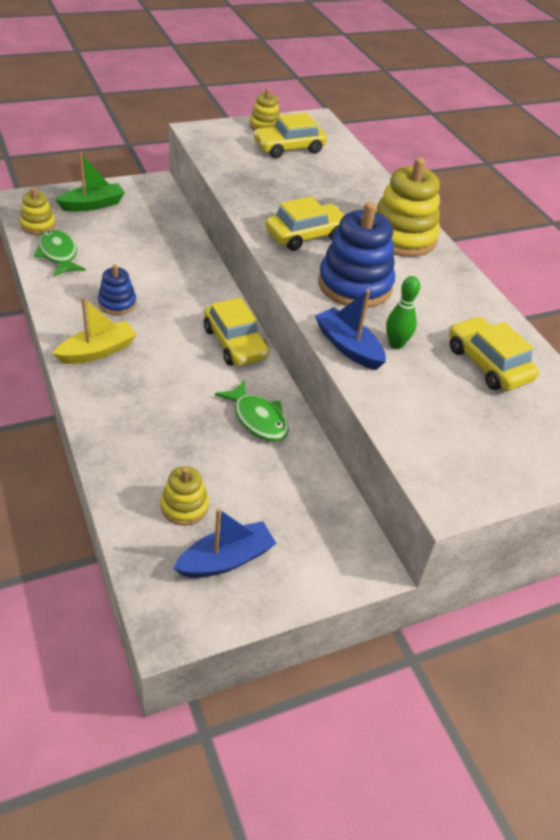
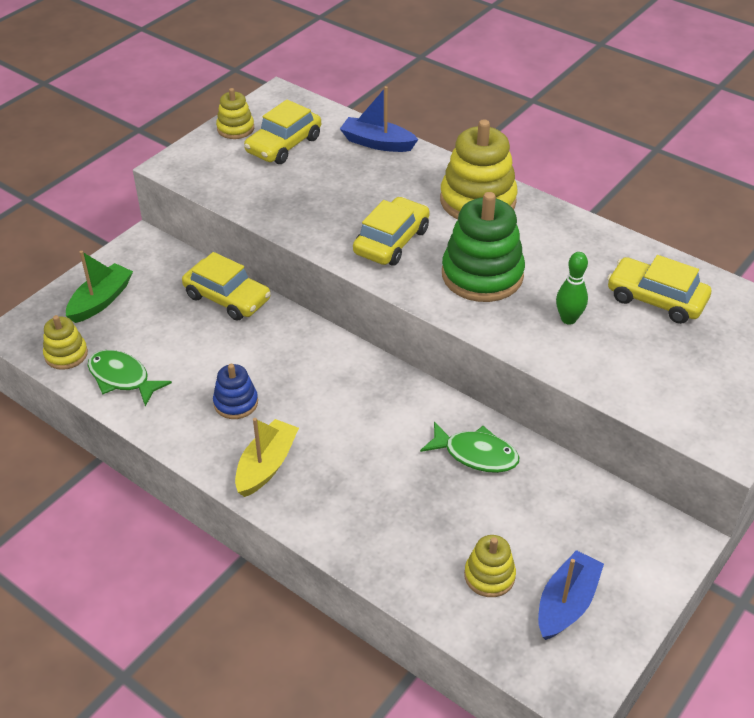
camera: 25 degrees left, 0 degrees up
(235, 343) = (387, 387): yellow car -> yellow car (227, 298)
(348, 347) = (532, 343): blue boat -> blue boat (377, 143)
(355, 285) = (482, 275): blue stacking toy -> green stacking toy

